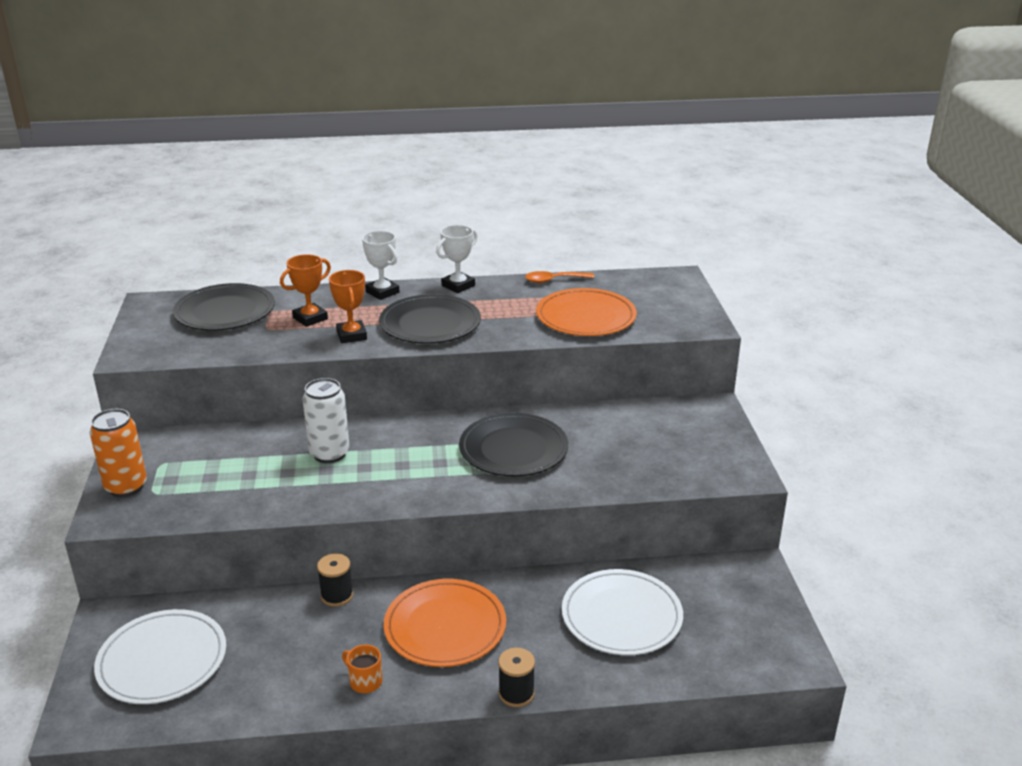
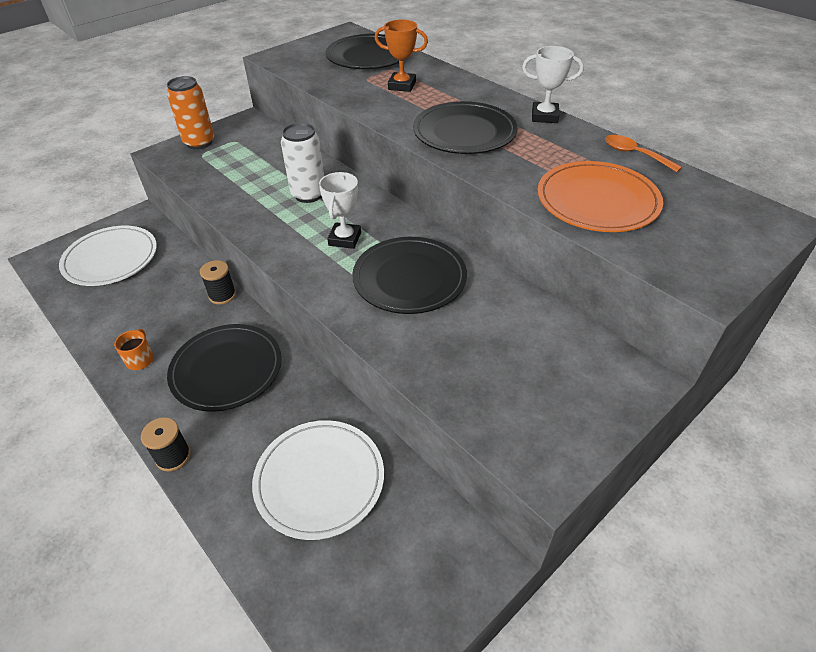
camera: 55 degrees right, 15 degrees up
(351, 335) = (400, 110): orange trophy -> none
(382, 292) = (482, 92): white trophy -> white trophy (345, 239)
(445, 626) = (226, 369): orange plate -> black plate

